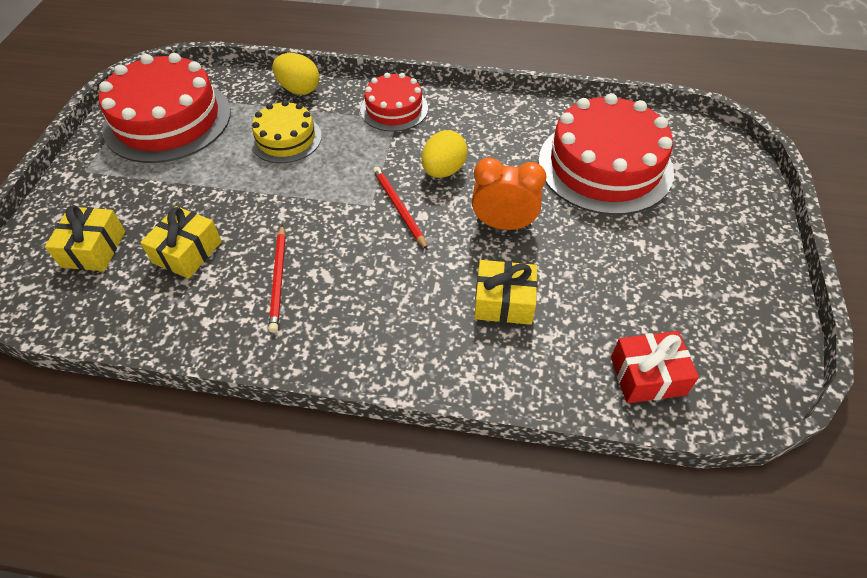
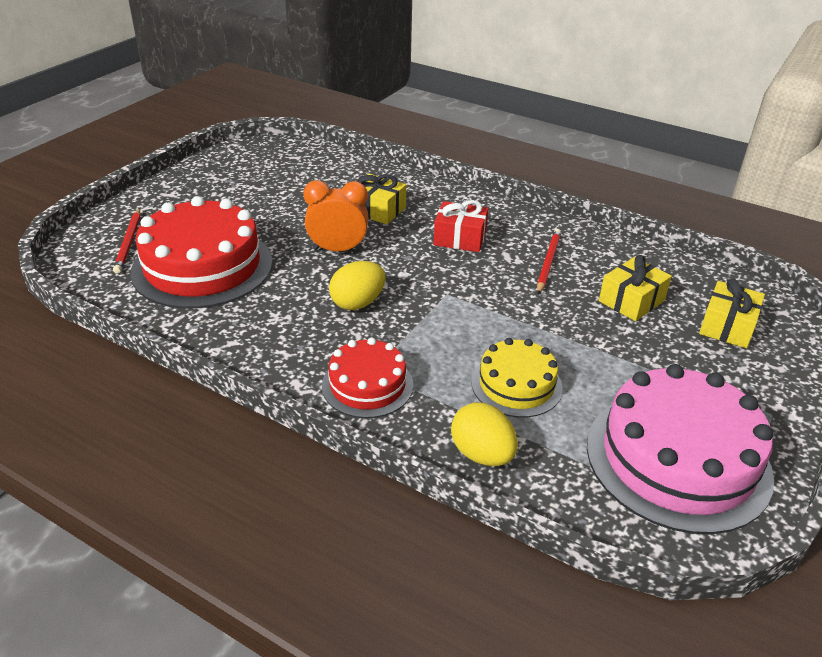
camera: 160 degrees left, 15 degrees down
(167, 120) = (677, 459): red cake -> pink cake
(399, 208) = (421, 284): red pencil -> red pencil (129, 242)
(503, 224) = (338, 250): orange clock -> orange clock turned 150 degrees clockwise
(647, 376) = (318, 163): red gift -> red gift (460, 238)

